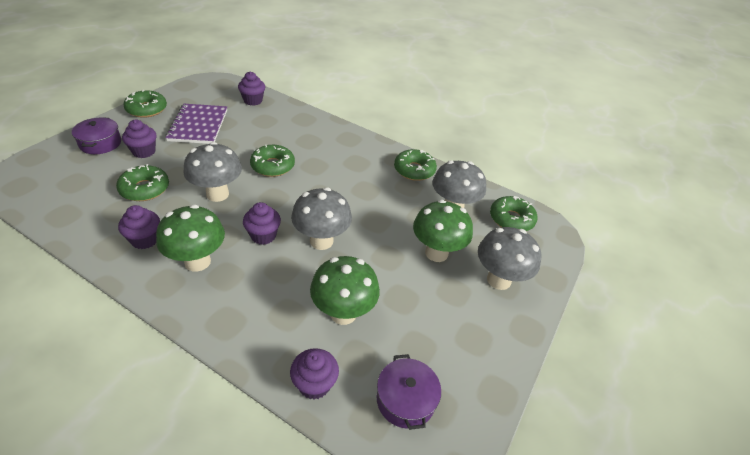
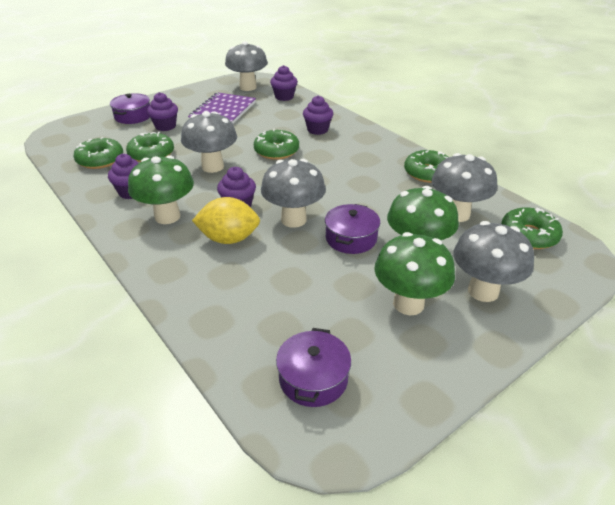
camera: 25 degrees right, 5 degrees down
(147, 109) = (184, 95): green donut -> green donut (100, 160)
(211, 92) = (248, 87): none -> grey mushroom
(270, 274) = (229, 239): none -> yellow lemon
(314, 384) = (224, 340): purple cupcake -> purple cupcake (317, 130)
(343, 313) = (285, 285): green mushroom -> green mushroom (408, 304)
(379, 251) = (351, 238): none -> purple pot

